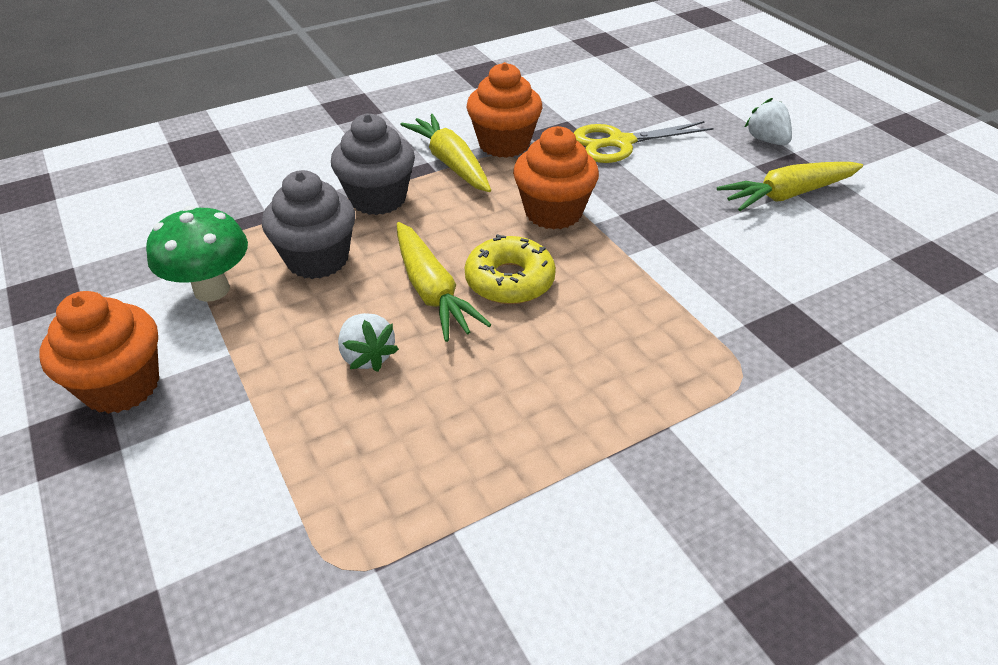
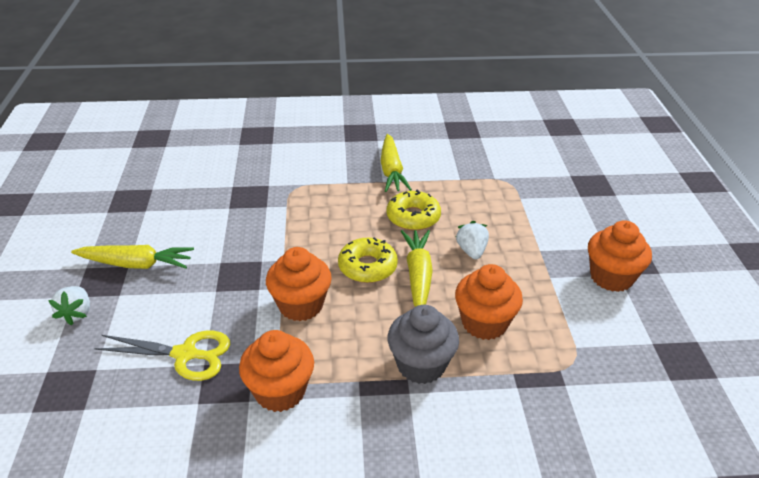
camera: 155 degrees left, 5 degrees down
(212, 289) = (561, 323): green mushroom -> none
(317, 259) = (484, 323): grey cupcake -> orange cupcake
(451, 163) = (341, 384): yellow carrot -> yellow carrot (391, 170)
(496, 389) = (413, 217): none -> yellow donut

